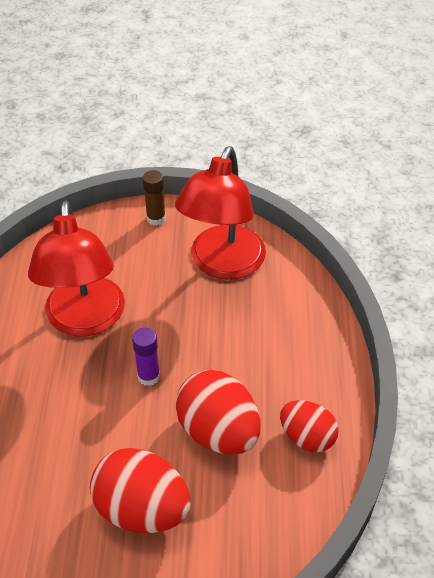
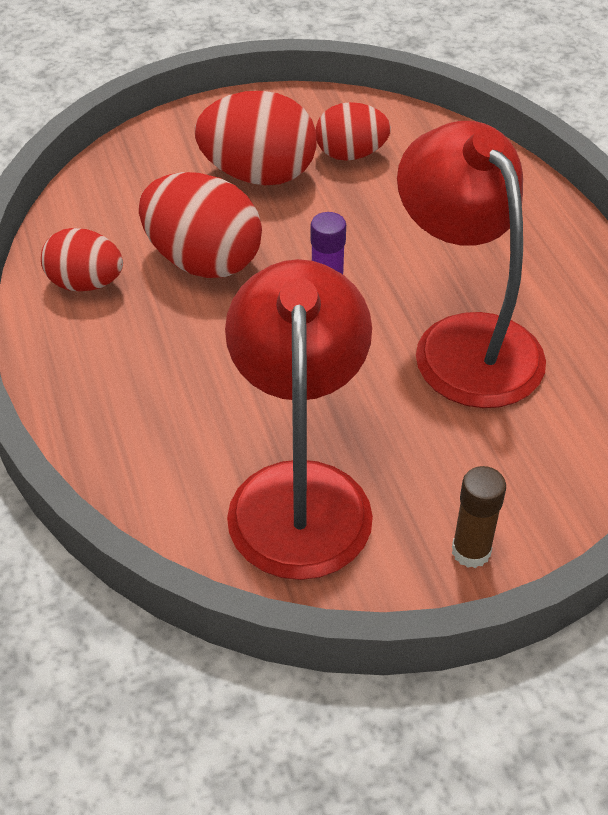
camera: 160 degrees right, 0 degrees up
(57, 508) = (351, 154): none -> red egg

